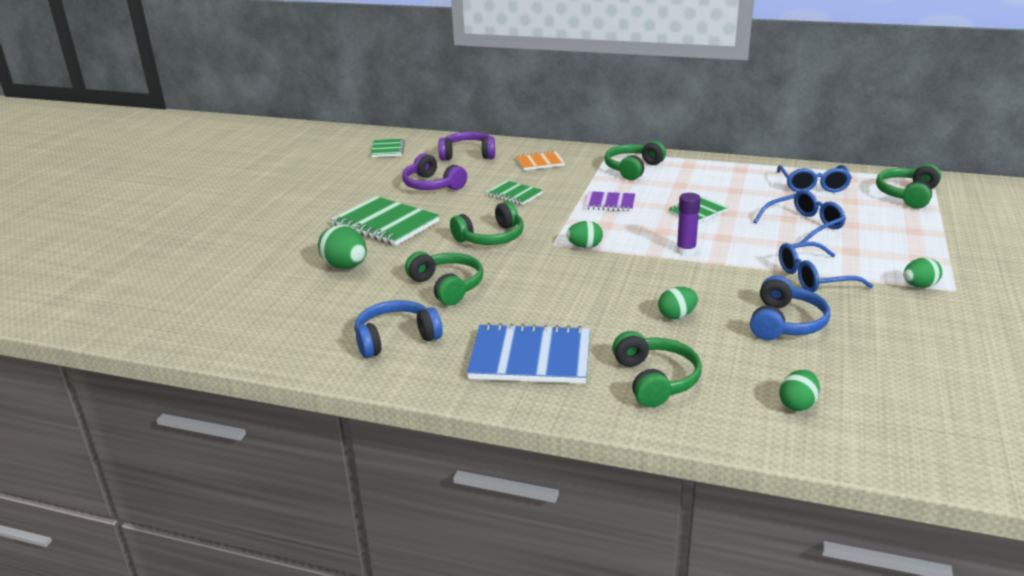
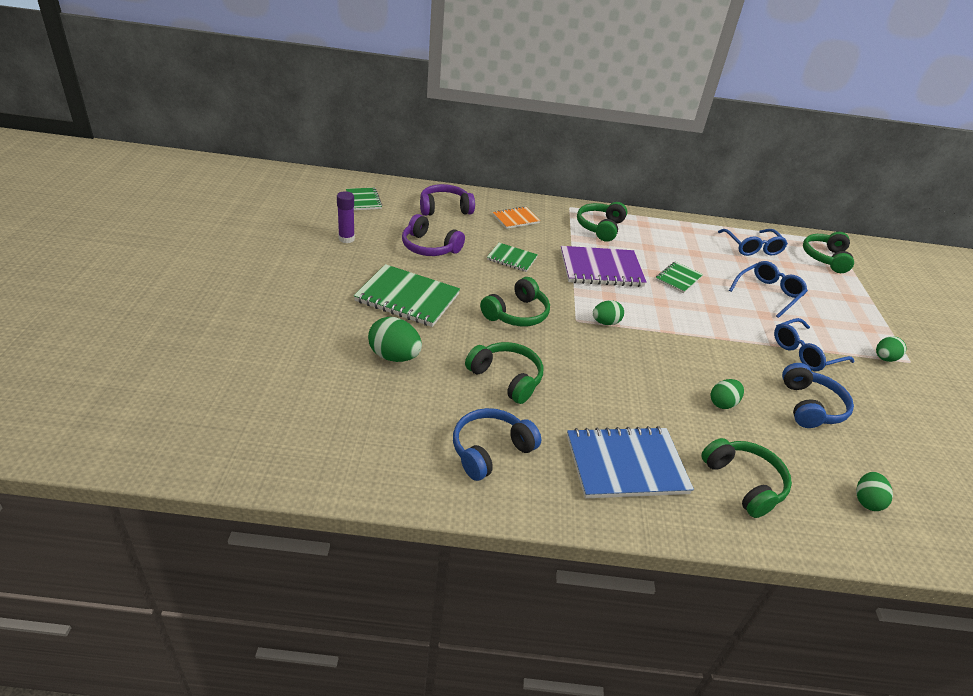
camera: 20 degrees left, 10 degrees up
(610, 203) = (601, 269): purple notebook -> purple notebook, size x1.81
(686, 251) = (692, 325): purple glue stick -> purple glue stick (346, 239)

